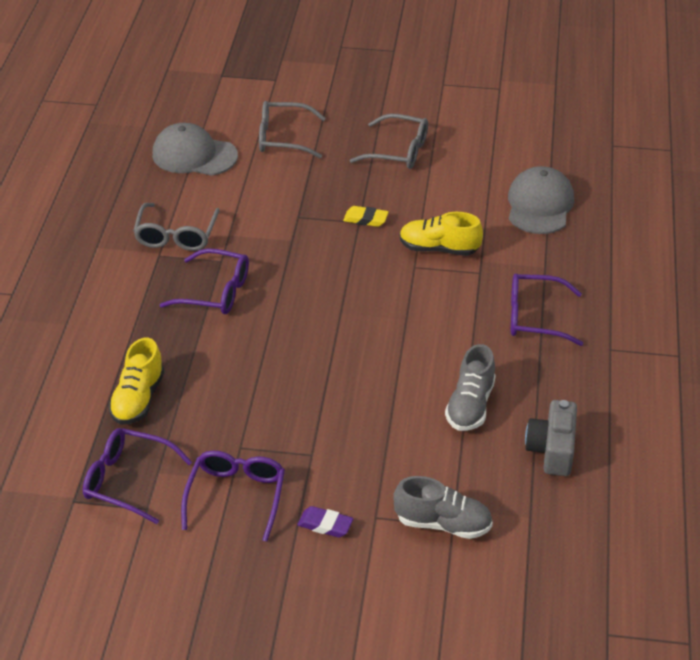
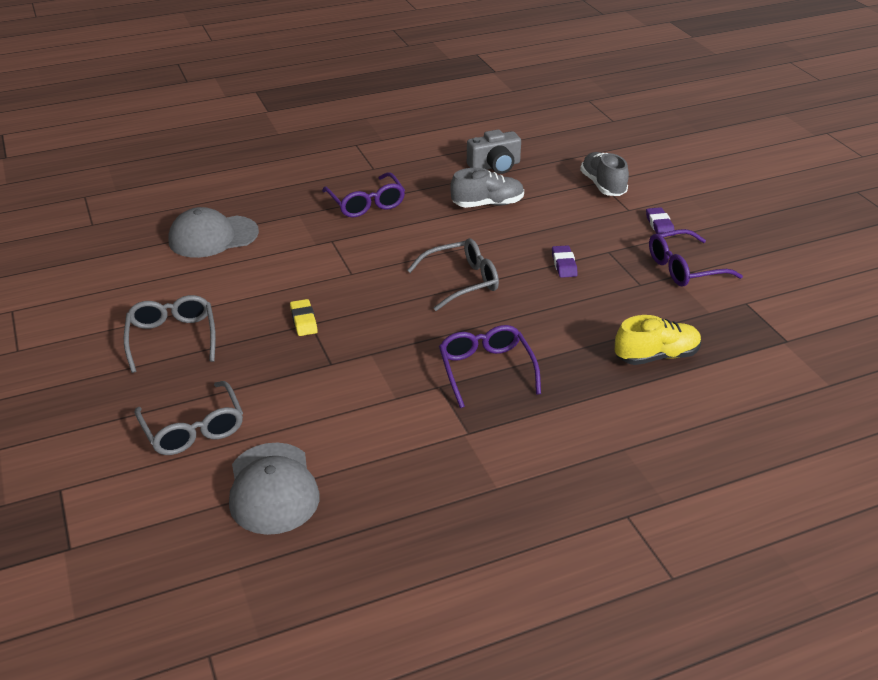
camera: 120 degrees left, 5 degrees down
(128, 481) = (736, 323): purple glasses -> none
(176, 235) = (427, 434): grey glasses -> grey glasses (461, 281)
(316, 409) = (564, 265): none -> purple eraser
(439, 249) = (316, 268): yellow shoe -> none

